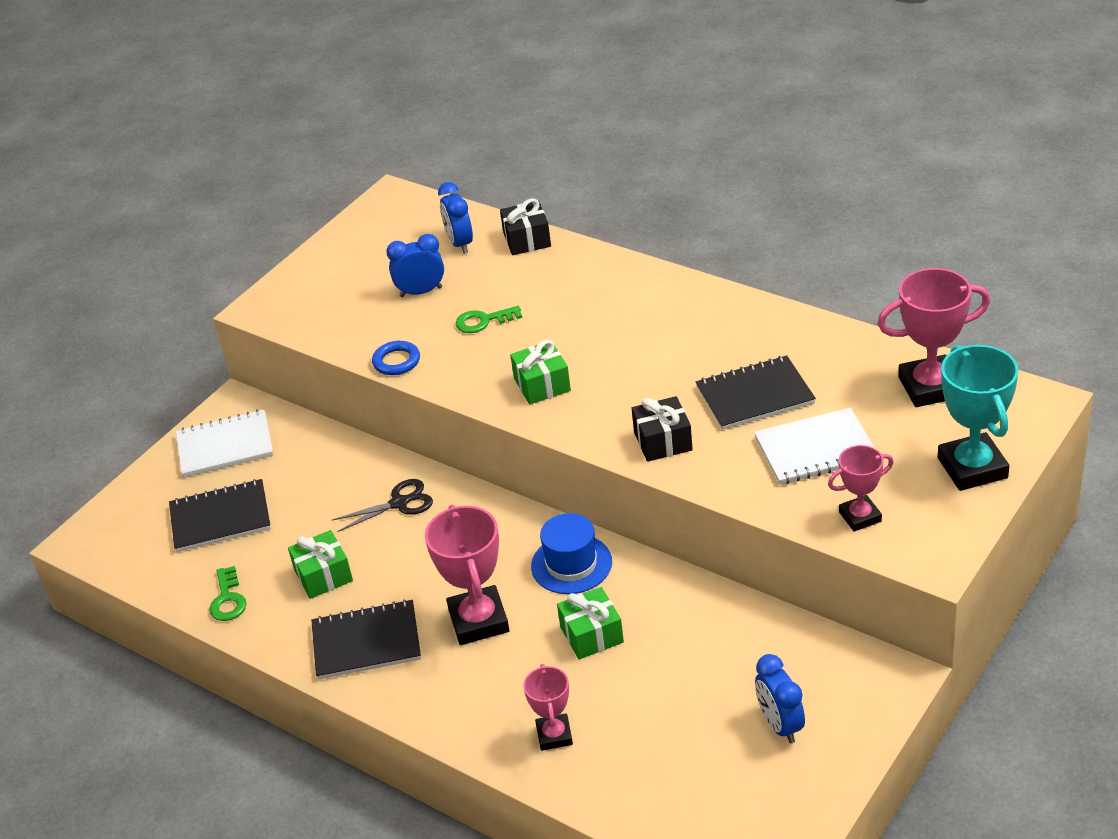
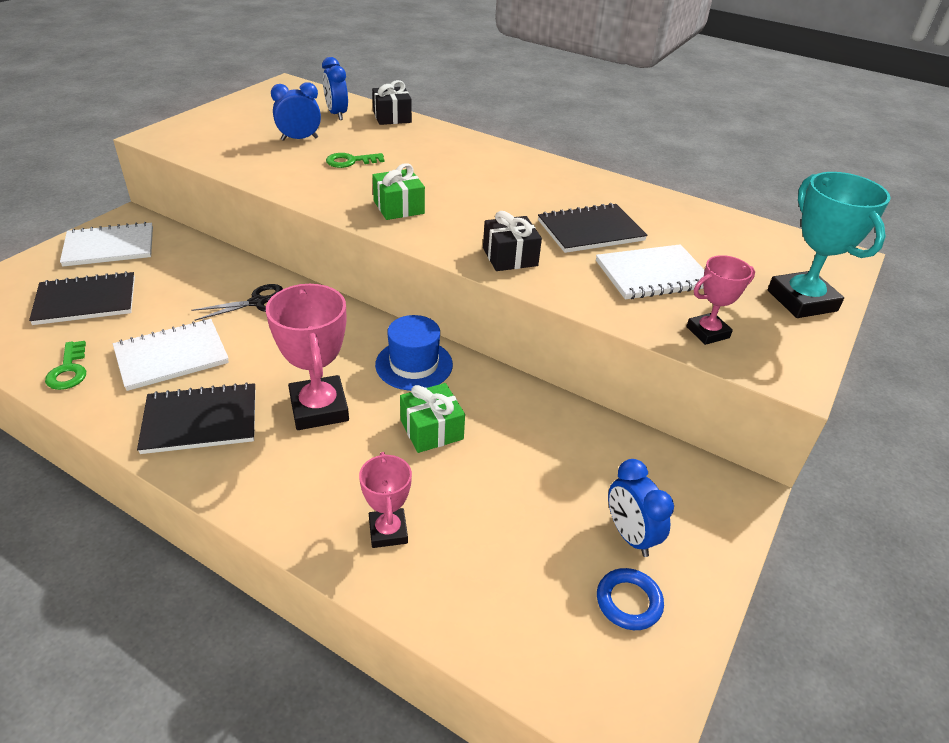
camera: 10 degrees left, 0 degrees up
(323, 575) = (172, 356): green gift -> white notebook
(396, 361) = (269, 180): blue ring -> blue ring (628, 602)
(930, 387) = (743, 238): pink trophy -> none

